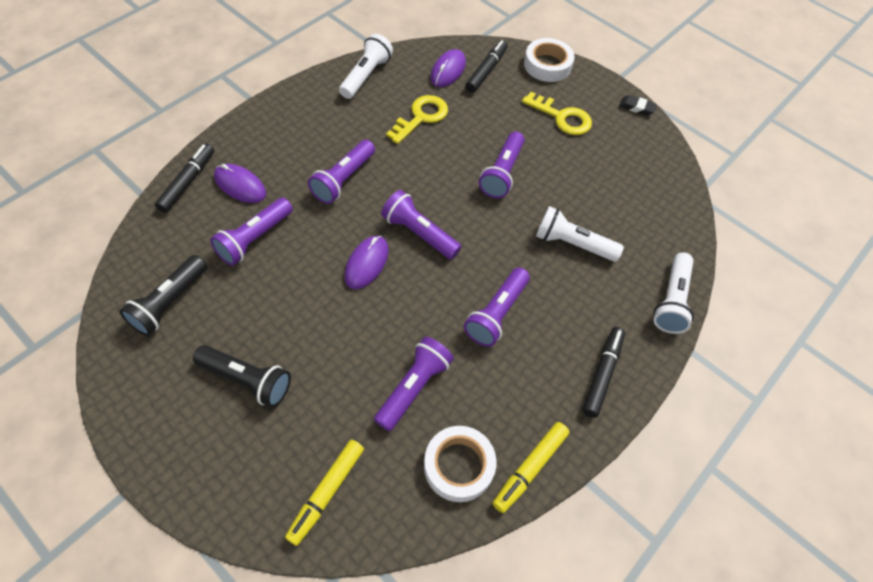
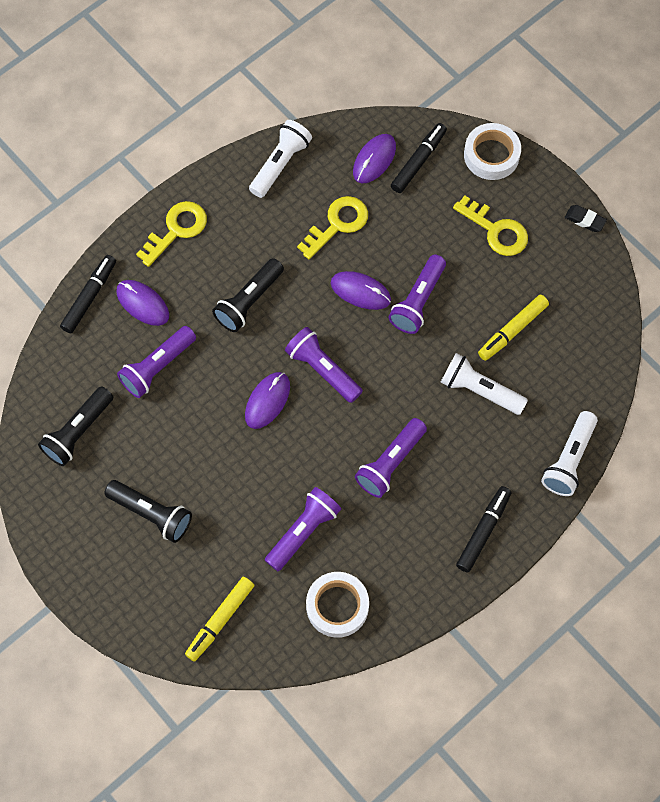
camera: 10 degrees right, 10 degrees up
(273, 126) = (176, 230): none -> yellow key
(343, 179) = (248, 301): purple flashlight -> black flashlight
(448, 168) = (360, 292): none -> purple mouse
(530, 468) = (400, 613): yellow marker -> yellow marker (512, 330)

